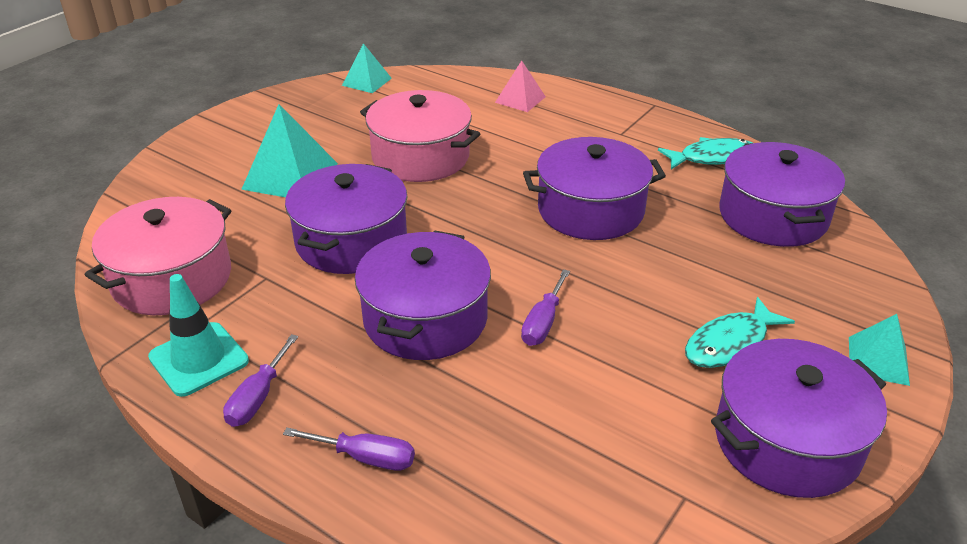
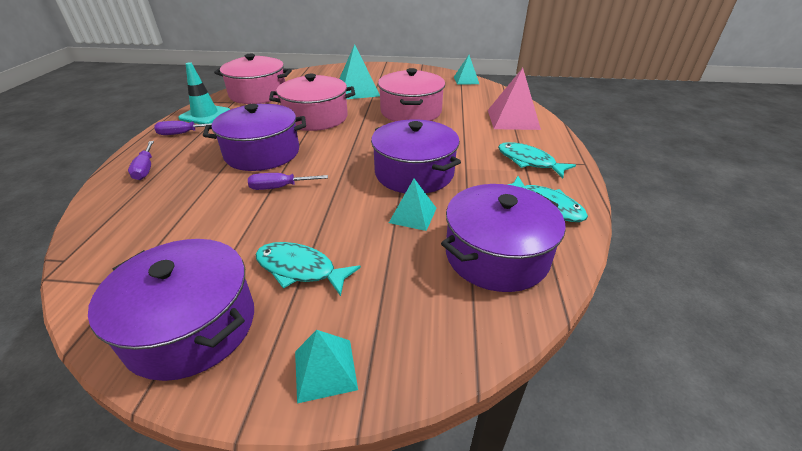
camera: 60 degrees right, 0 degrees up
(351, 241) = (316, 118): purple pot -> pink pot
(520, 99) = (513, 119): pink pyramid -> pink pyramid, size x1.67
(625, 131) = (529, 161): none -> turquoise fish
(677, 240) = (413, 215): none -> turquoise pyramid

